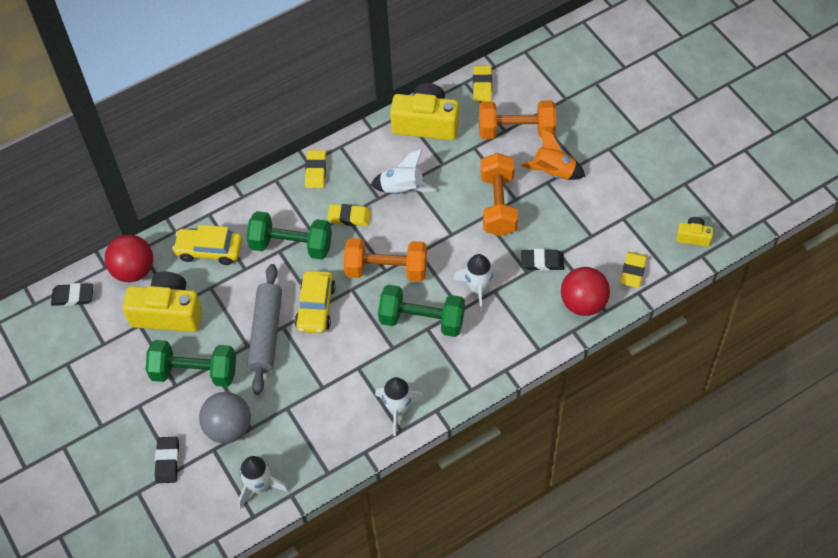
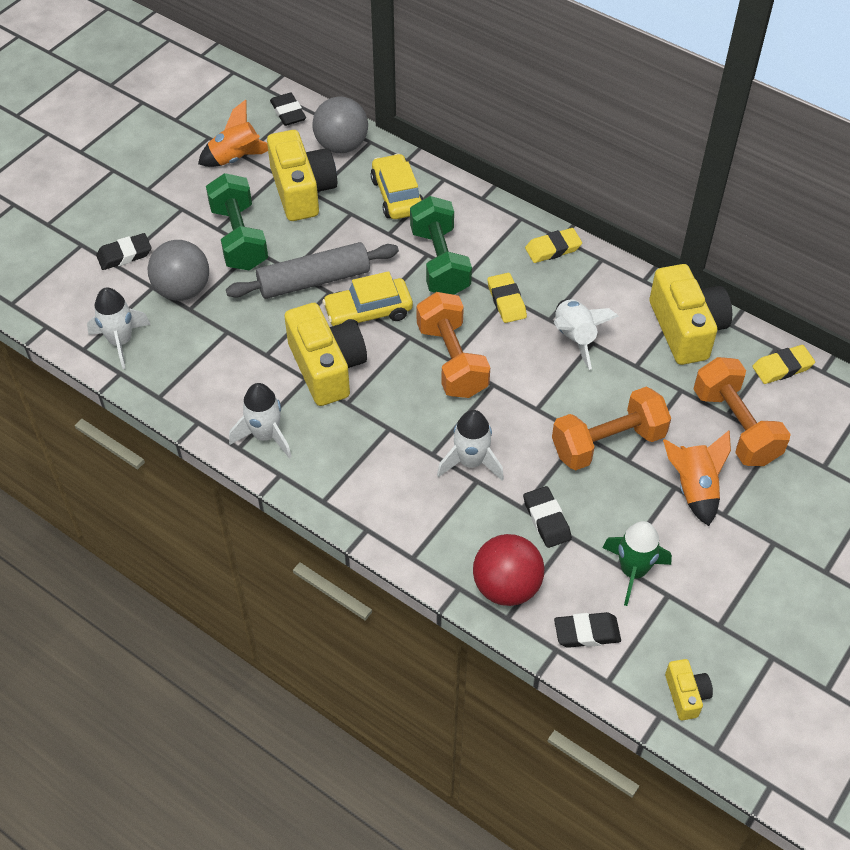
camera: 65 degrees right, 5 degrees down
(104, 349) = (236, 158): none -> orange rocket
(134, 270) = (341, 146): red ball -> grey ball
(354, 351) = (327, 367): none -> yellow camera
(422, 320) = (398, 419): green dumbbell -> none
(599, 229) = (633, 571): none -> green rocket
(633, 271) = (587, 632): yellow eraser -> black eraser

